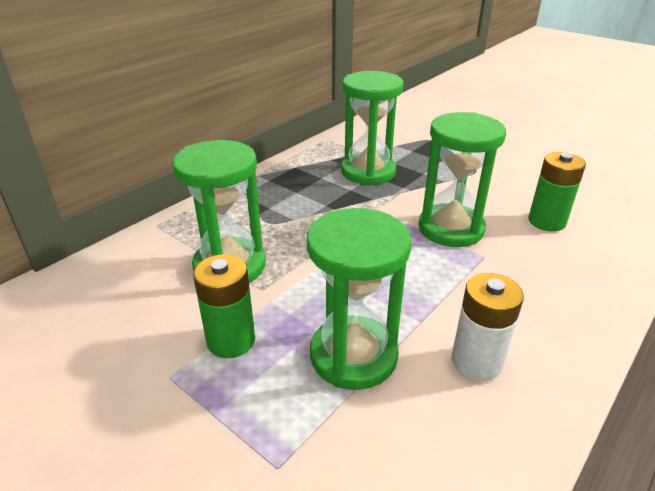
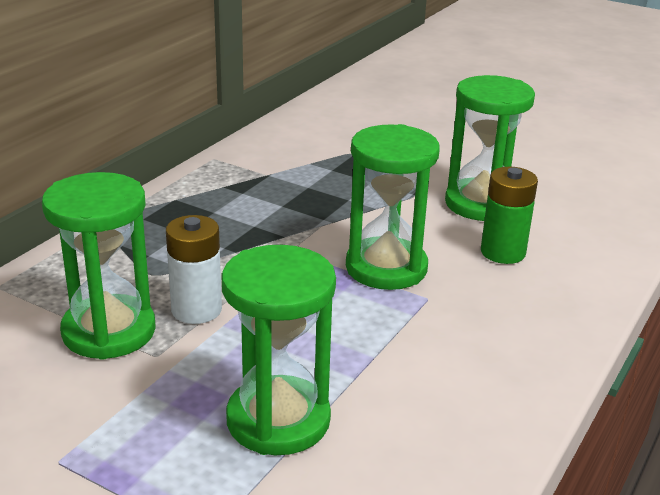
camera: 10 degrees left, 5 degrees down
(231, 340) = (127, 416): green battery -> none
(368, 172) = (275, 201): green hourglass -> green hourglass (481, 204)
(476, 362) = (420, 414): white battery -> white battery (196, 310)

